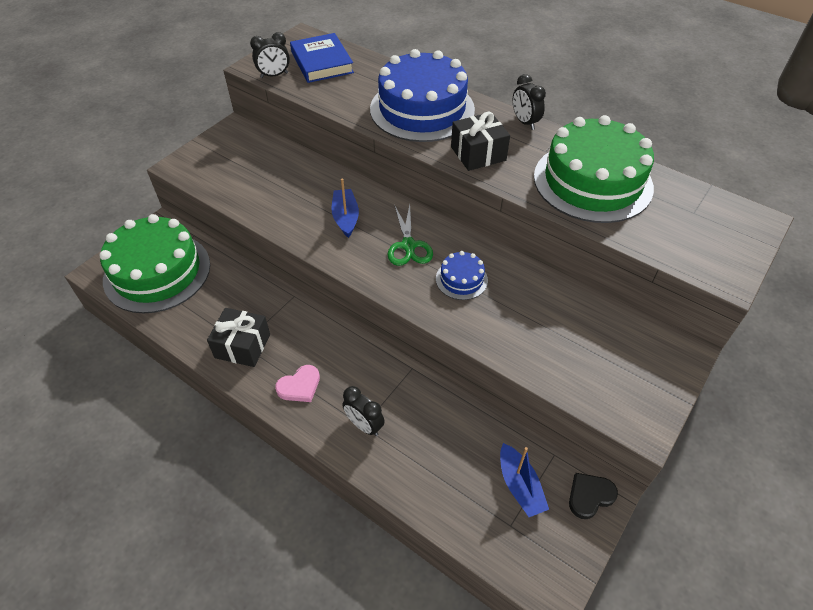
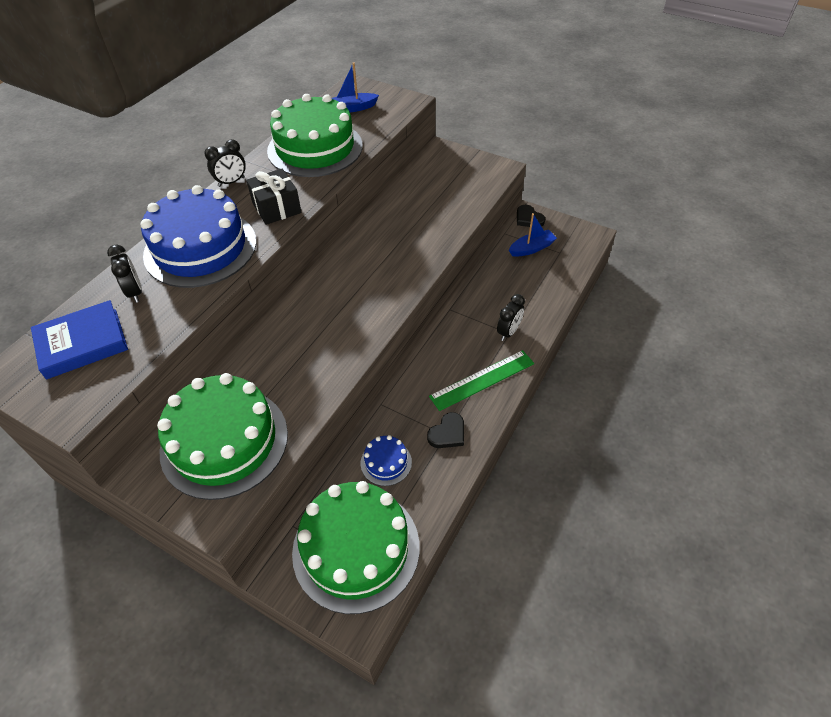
camera: 95 degrees left, 0 degrees up
(242, 346) = (447, 433): black gift -> black heart
(245, 166) = (224, 441): none -> green cake
(274, 75) = (102, 387): black clock -> black clock (135, 292)
(299, 386) = (482, 380): pink heart -> green ruler
(345, 218) = (316, 333): blue boat -> blue boat (352, 108)
(408, 245) = (352, 285): green scissors -> none
(461, 279) = (389, 250): blue cake -> blue cake (386, 462)

